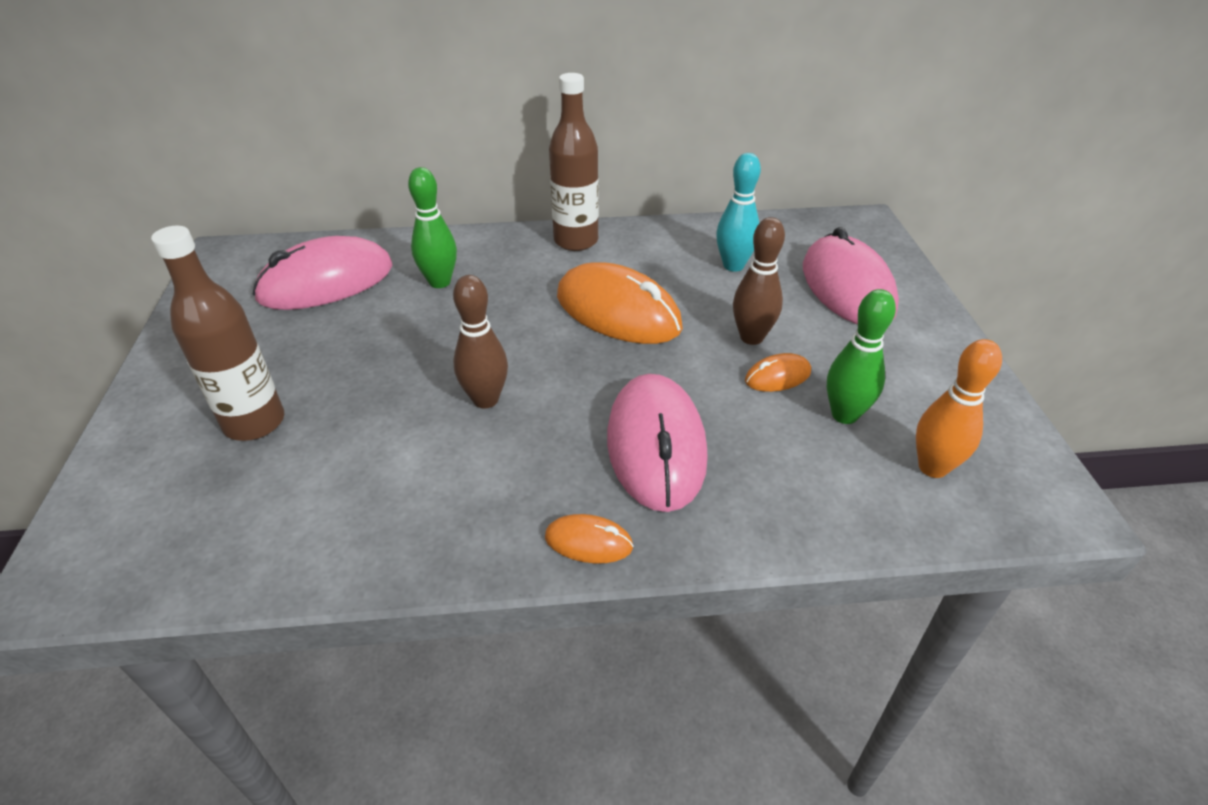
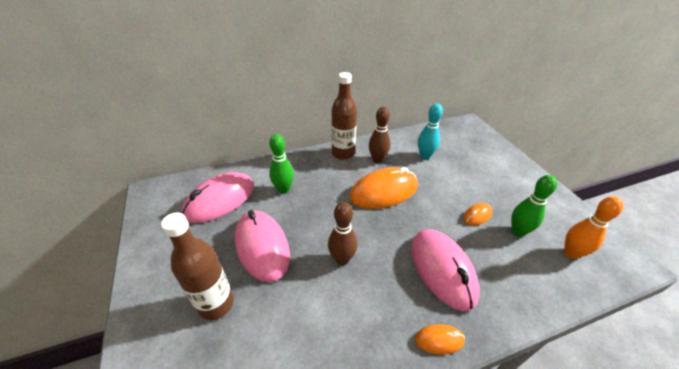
camera: 15 degrees left, 0 degrees up
(618, 312) = (384, 192): orange mouse -> orange mouse turned 45 degrees counterclockwise
(751, 337) = (454, 195): brown bowling pin -> brown bowling pin (377, 159)
(847, 288) = (481, 160): pink mouse -> pink mouse (262, 246)

